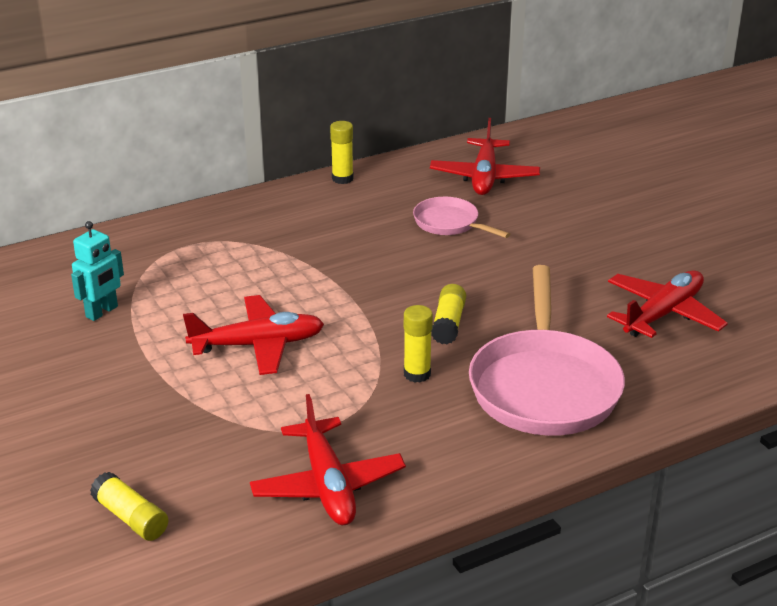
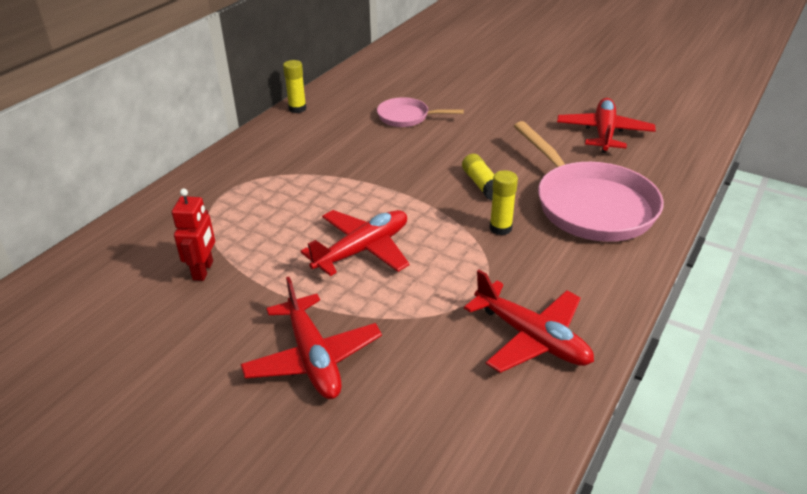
camera: 30 degrees left, 5 degrees up
(102, 312) = (203, 270): turquoise robot -> red robot
(131, 518) = (409, 439): yellow glue stick -> none
(484, 177) = (396, 80): red plane -> red plane (313, 358)

